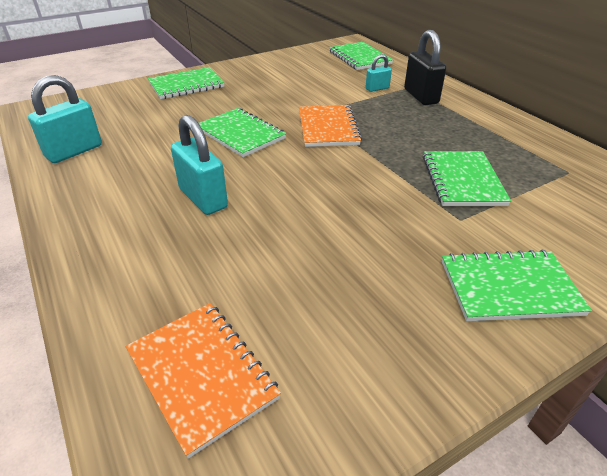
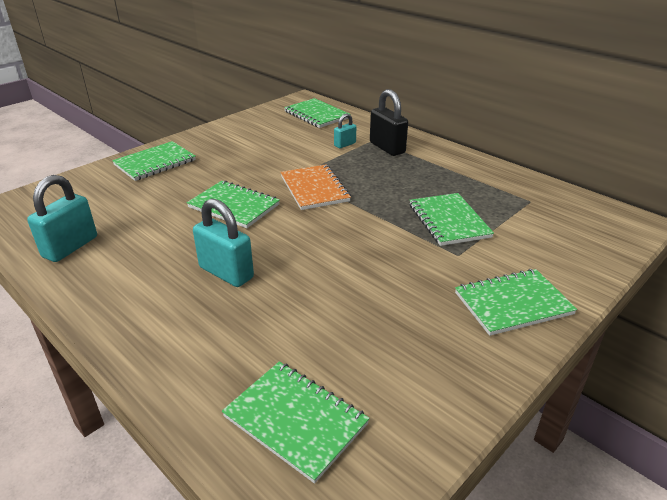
camera: 15 degrees left, 5 degrees down
(201, 374) = (295, 420): orange notebook -> green notebook

